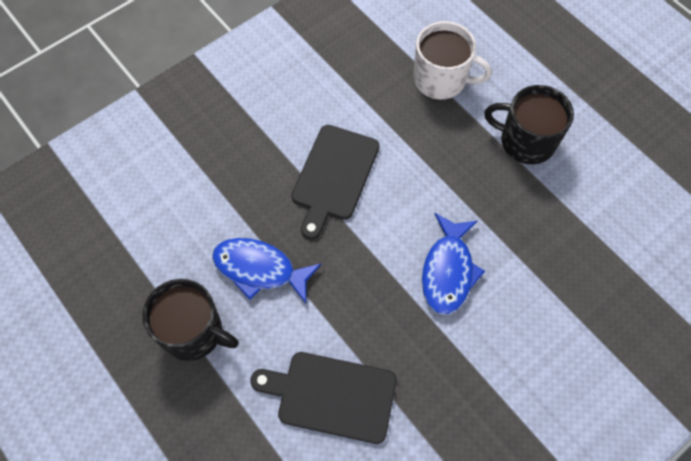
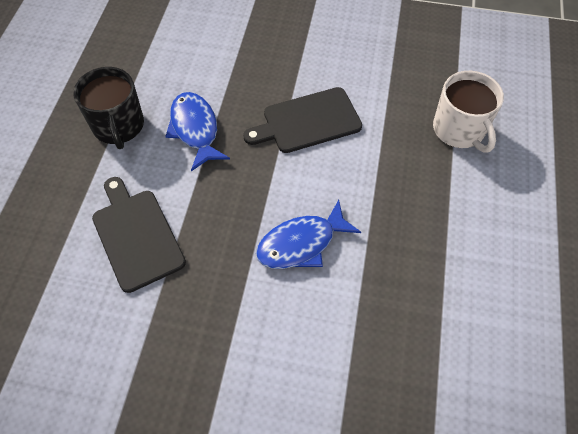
camera: 50 degrees right, 5 degrees down
(526, 141) = (470, 222): black mug -> none

